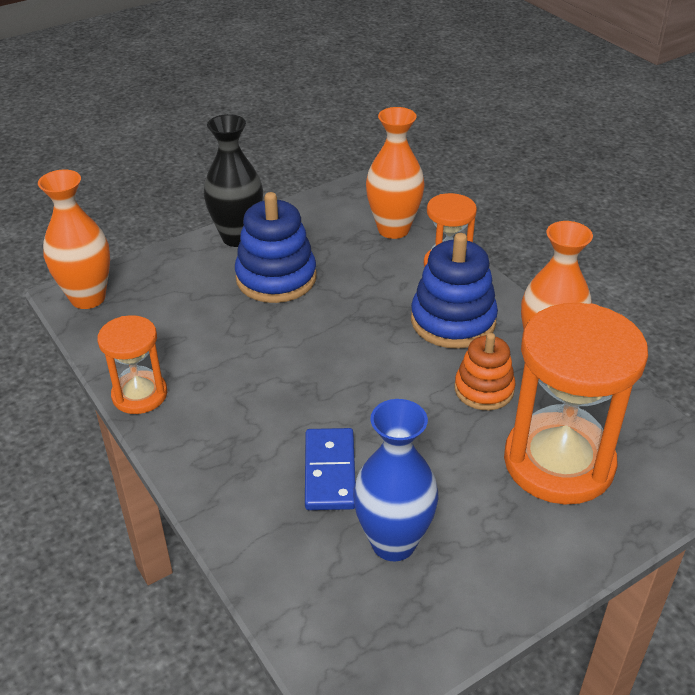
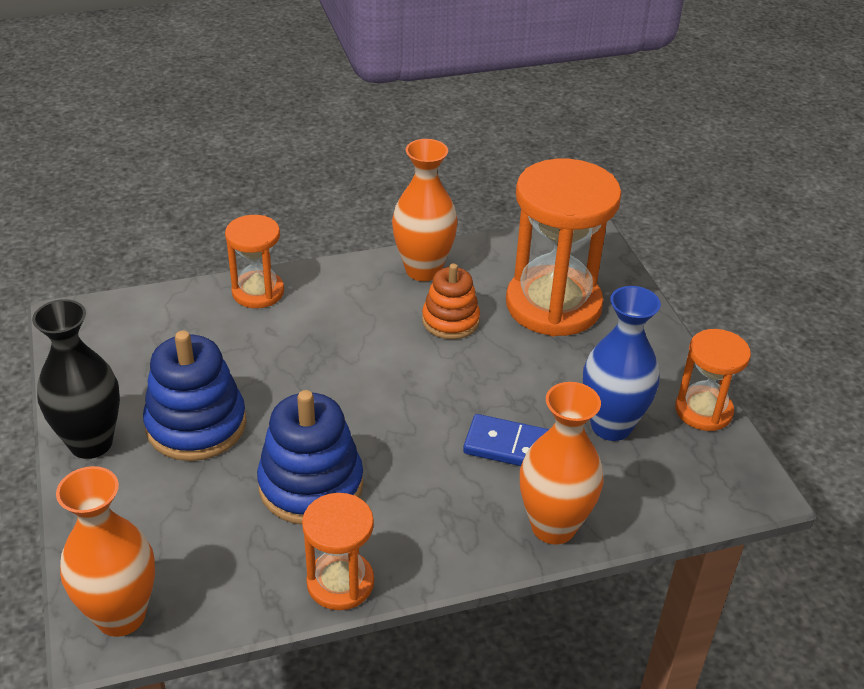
camera: 75 degrees left, 0 degrees up
(393, 229) = (170, 312): orange vase -> orange vase (553, 526)
(453, 321) = (346, 312): blue stacking toy -> blue stacking toy (311, 485)
(458, 626) = (703, 411): none -> orange hourglass

